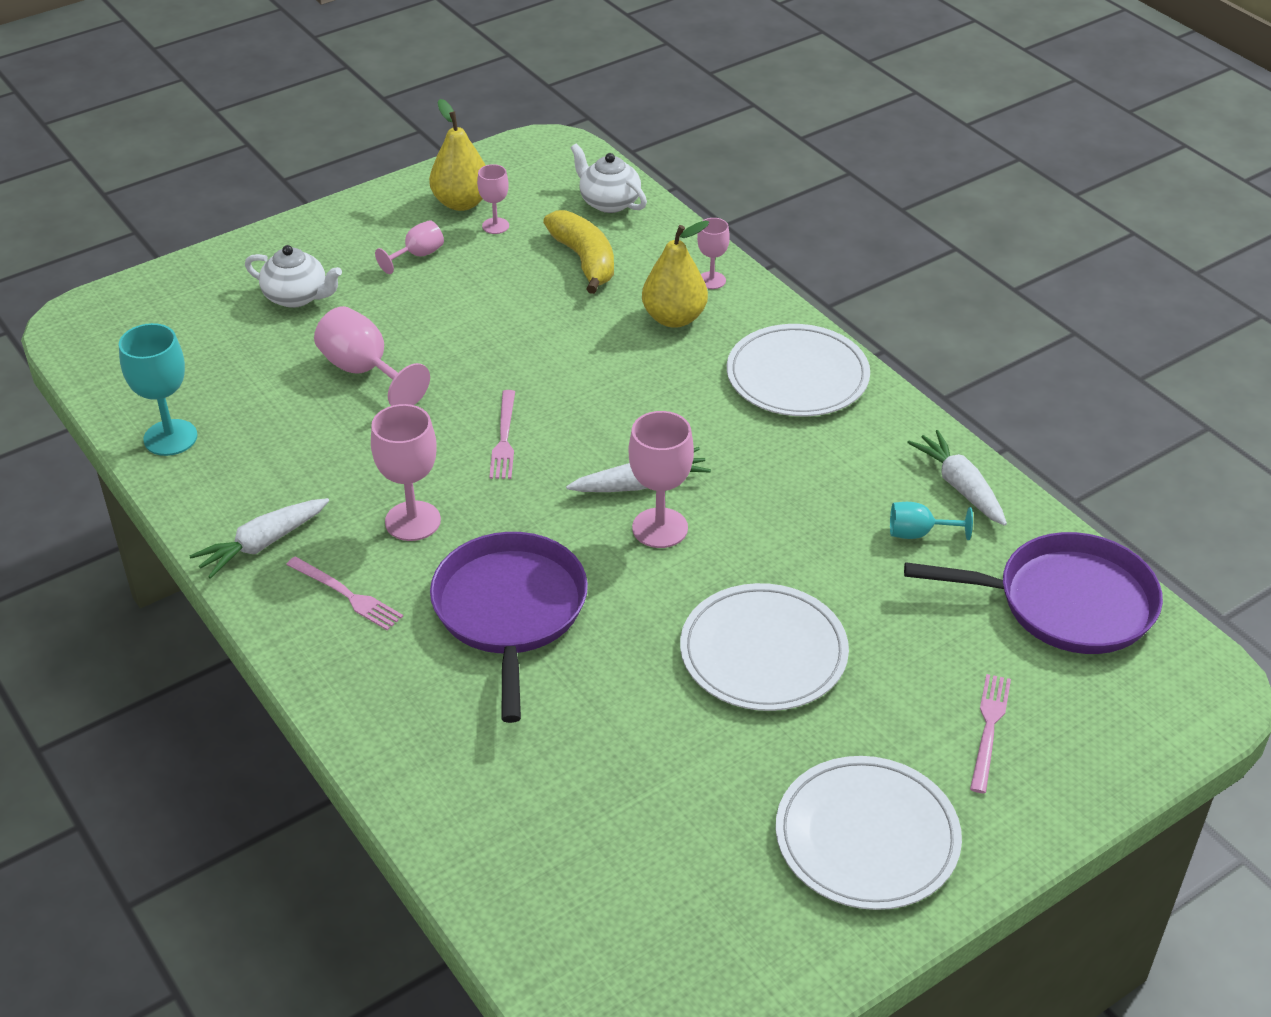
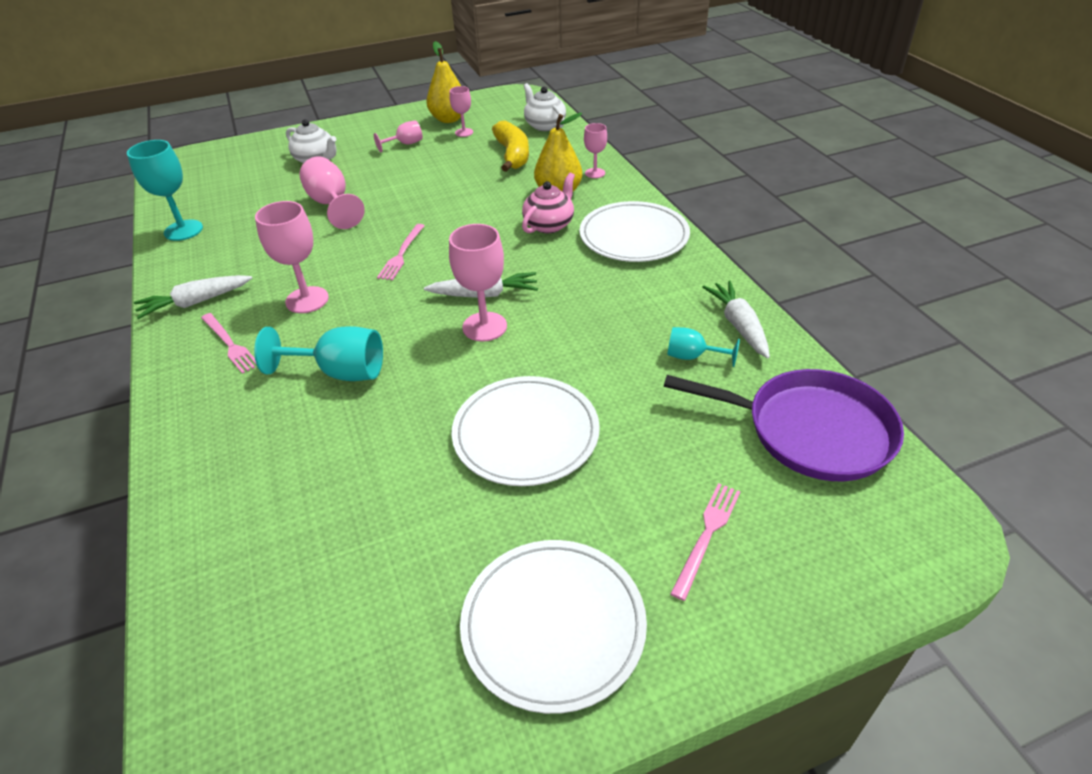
camera: 15 degrees right, 0 degrees up
(510, 611) = (340, 372): purple pan -> turquoise goblet
(682, 371) = (549, 225): none -> pink teapot

